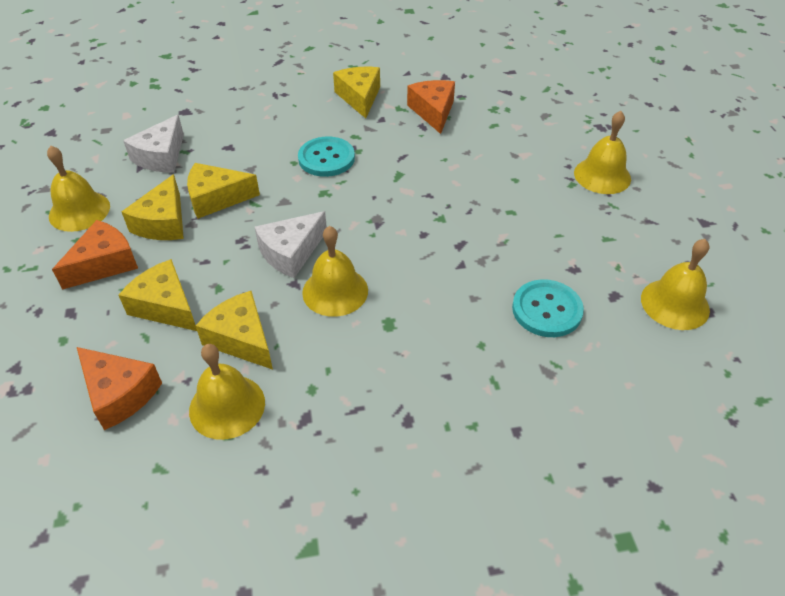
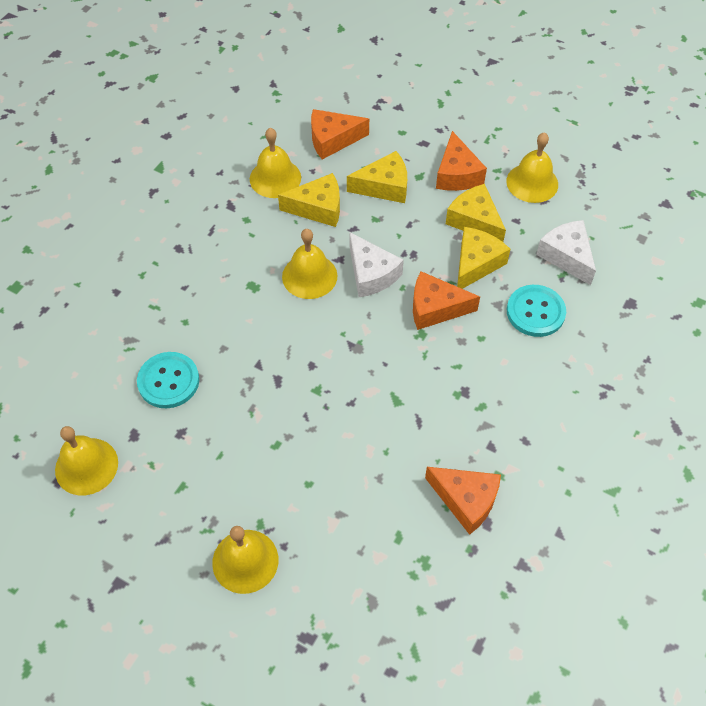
camera: 130 degrees right, 10 degrees up
(289, 197) = (435, 308): none -> orange cheese
(291, 253) = (371, 274): white cheese -> white cheese turned 150 degrees clockwise
(326, 158) = (466, 363): turquoise button -> turquoise button (535, 312)
(359, 97) = (544, 454): yellow cheese -> none

